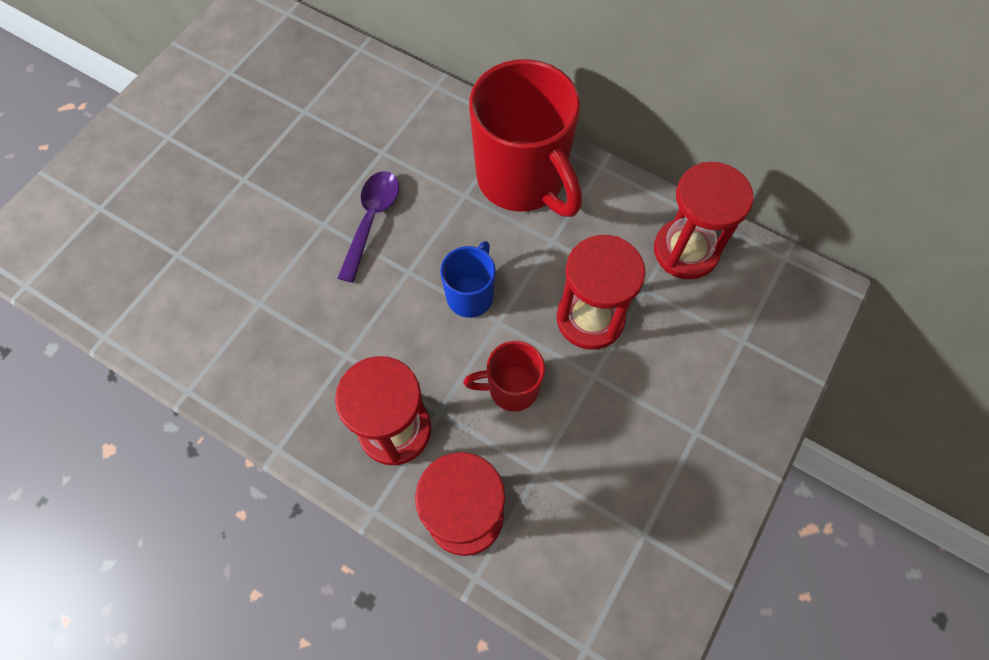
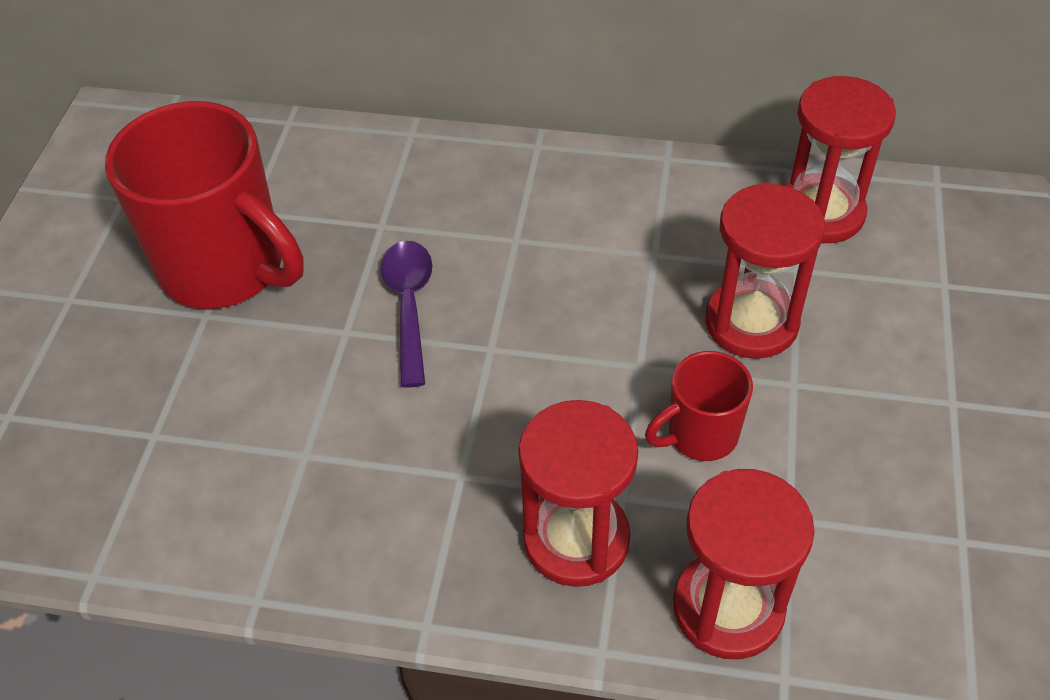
camera: 20 degrees left, 15 degrees down
(470, 295) = (587, 347): blue mug -> none
(523, 180) = (580, 200): red mug -> red mug (226, 269)

